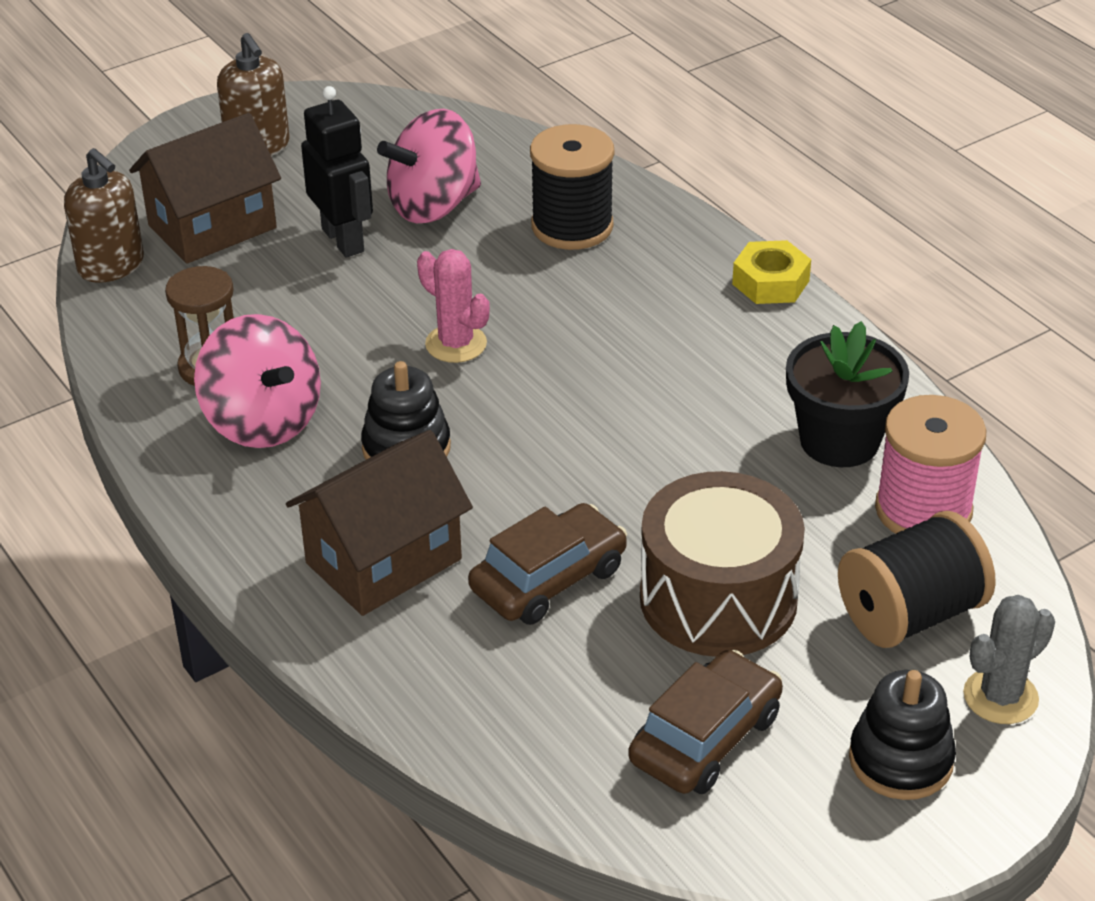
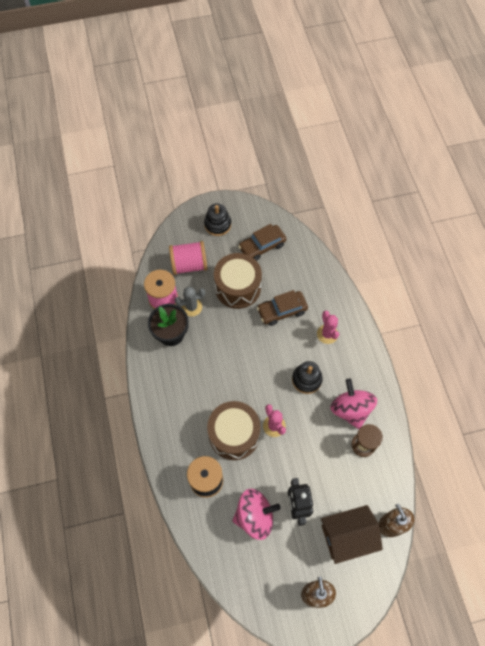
camera: 160 degrees left, 25 degrees up
(383, 561) = (327, 334): brown house -> pink cactus
(549, 306) = (234, 434): none -> brown drum
(770, 282) = (150, 418): yellow nut -> none
(910, 614) = (189, 265): black spool -> pink spool
(1000, 697) = (182, 233): grey cactus -> grey cactus (191, 307)

